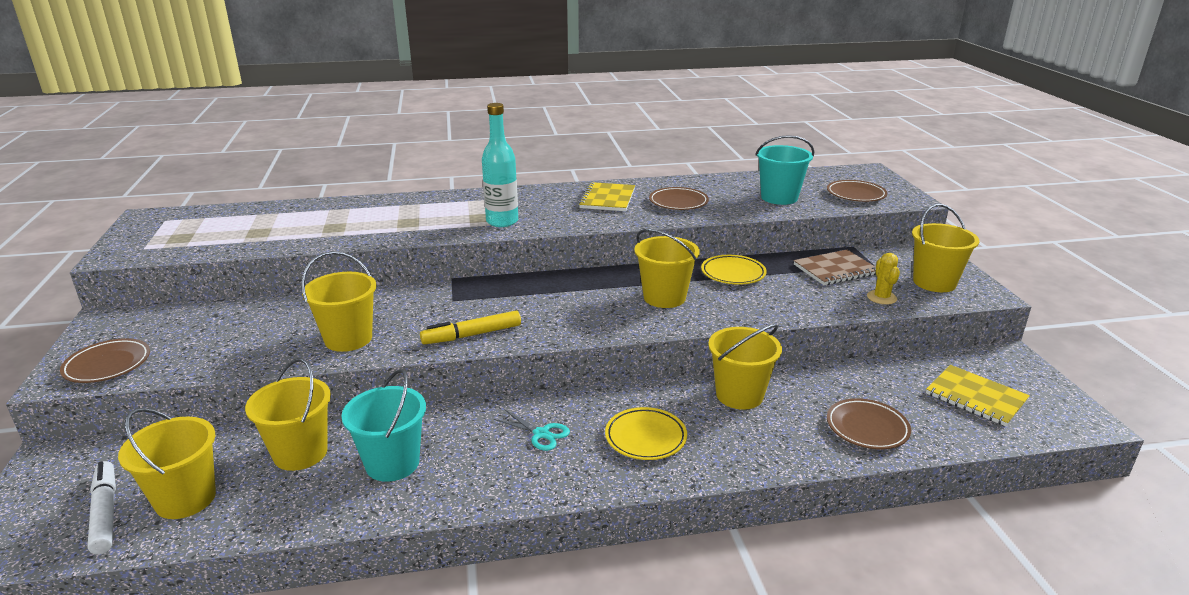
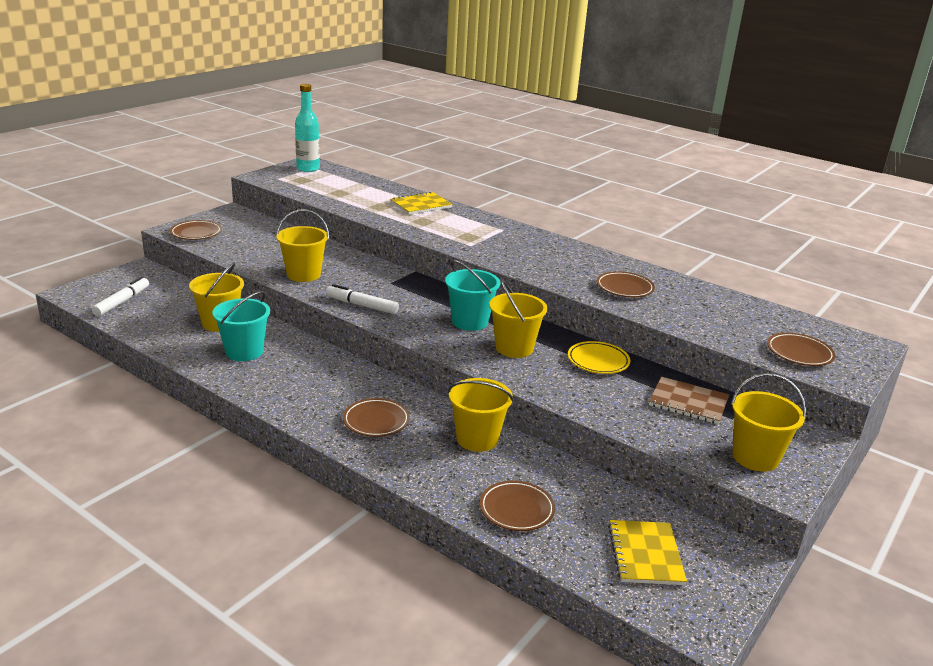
camera: 45 degrees right, 0 degrees up
(185, 499) = (152, 314): yellow bucket -> none
(472, 335) = (362, 305): yellow marker -> white marker
(502, 221) = (475, 245): turquoise bottle -> turquoise bottle (308, 169)
(541, 434) = (330, 384): turquoise scissors -> none
(607, 199) = (578, 263): yellow notebook -> yellow notebook (421, 205)
(645, 437) = (376, 421): yellow plate -> brown plate
(779, 198) = (718, 322): turquoise bucket -> turquoise bucket (470, 322)
(881, 297) = (677, 438): yellow cactus -> none

